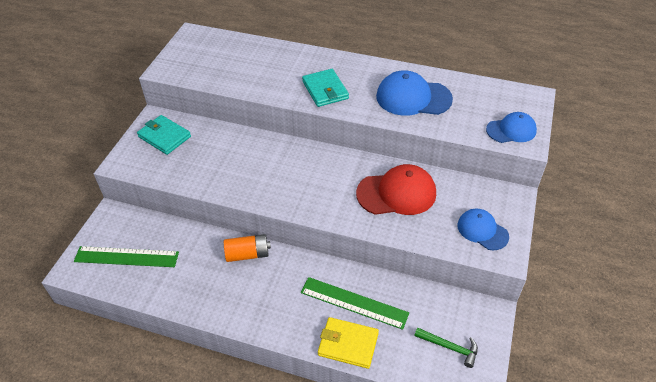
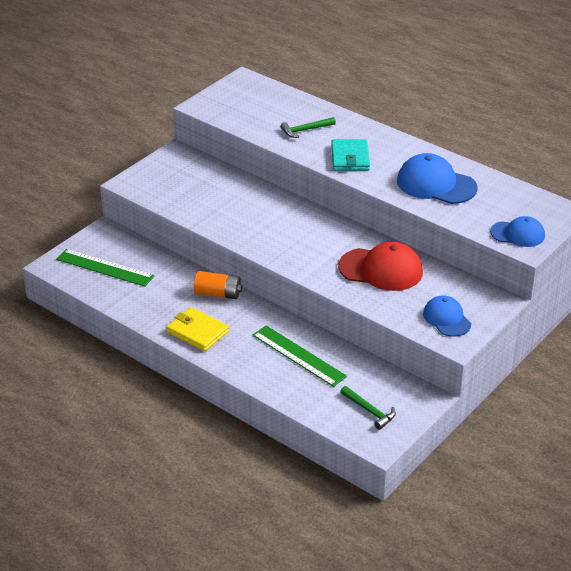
camera: 20 degrees right, 10 degrees down
(164, 137) = (179, 170): turquoise wallet -> none
(271, 71) = (305, 130): none -> green hammer
(348, 344) = (275, 383): yellow wallet -> yellow wallet (197, 332)

